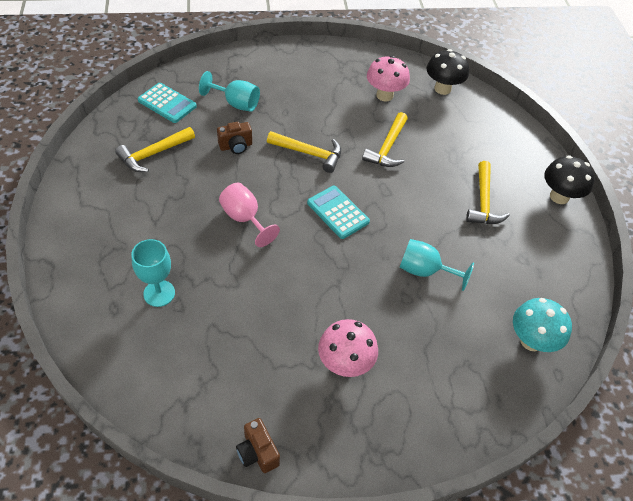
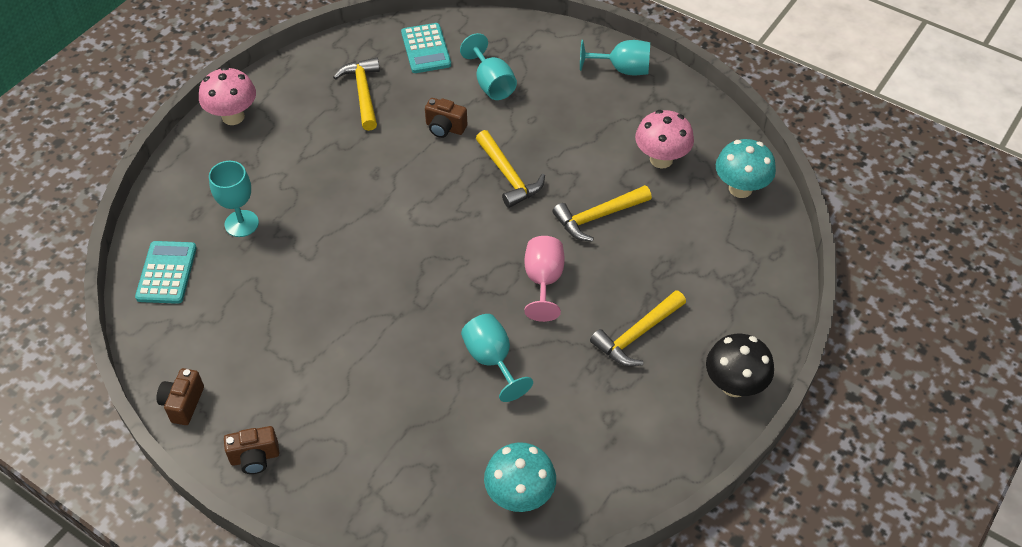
camera: 45 degrees right, 0 degrees up
(153, 154) = (363, 93): yellow hammer -> yellow hammer turned 75 degrees clockwise
(244, 219) = (378, 203): pink goblet -> pink goblet (543, 281)
(306, 56) = (622, 69): none -> turquoise goblet
(338, 212) = (471, 251): turquoise calculator -> turquoise calculator (167, 273)
(345, 363) = (325, 387): pink mushroom -> pink mushroom (233, 117)
(352, 449) = (255, 458): none -> brown camera
(442, 89) = (740, 189): black mushroom -> turquoise mushroom

